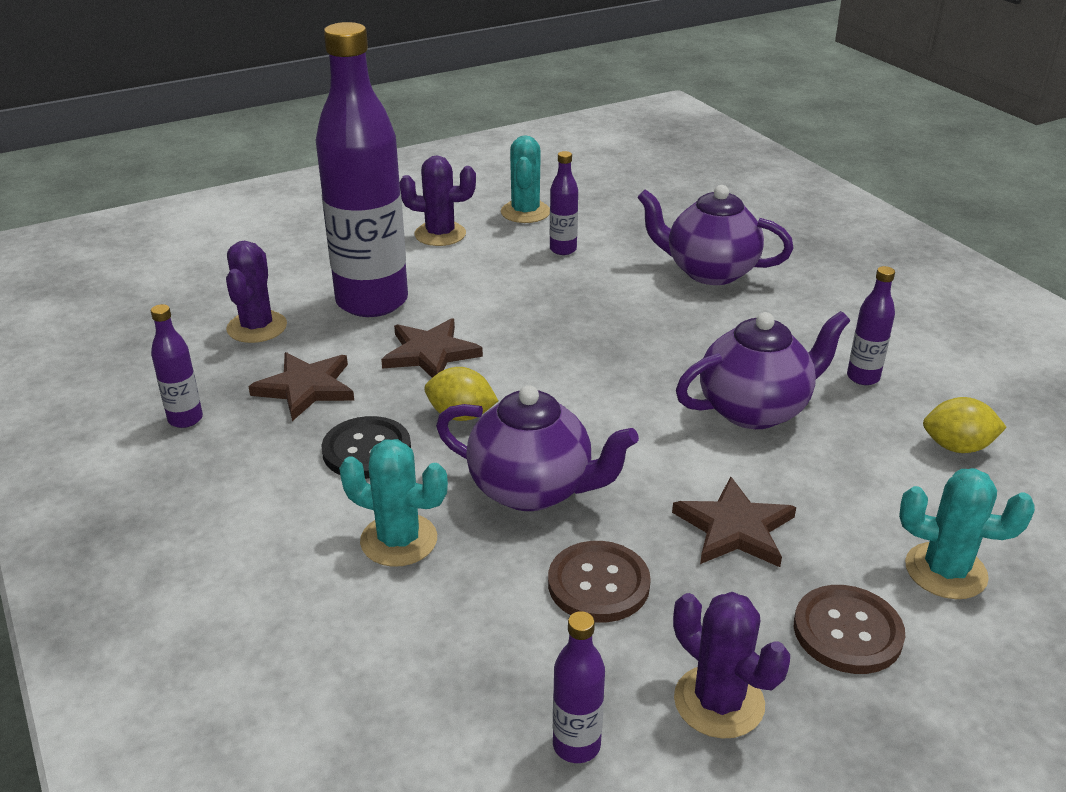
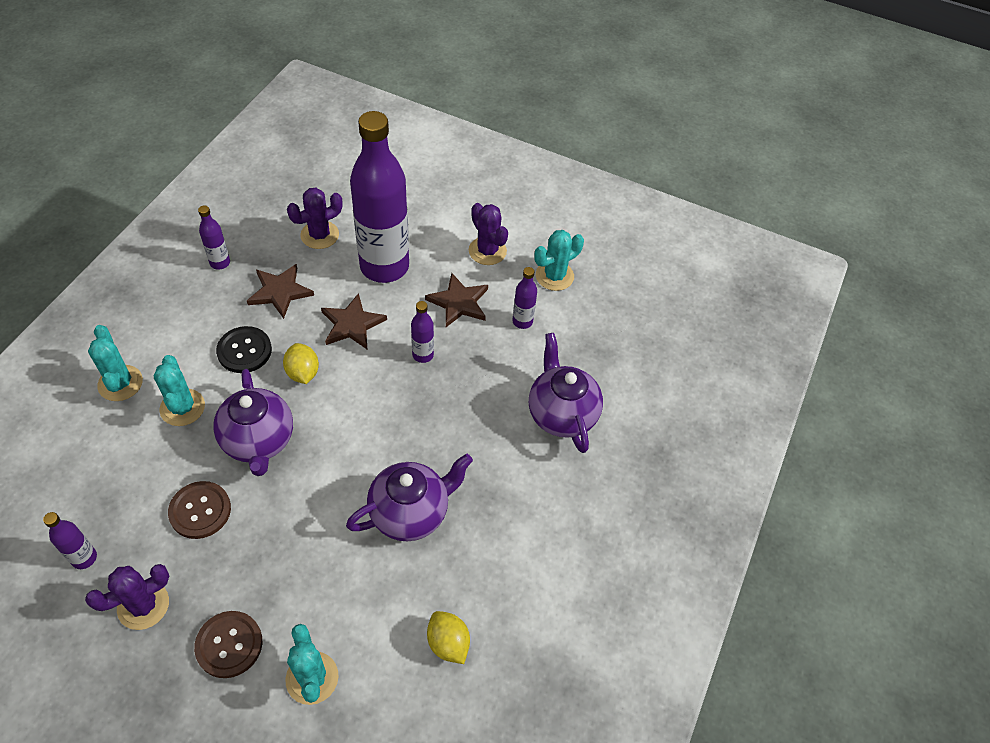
camera: 50 degrees right, 20 degrees up
(279, 590) = (120, 383): none -> turquoise cactus
(719, 702) = (143, 605): purple cactus -> purple cactus turned 45 degrees clockwise
(734, 528) = (285, 553): brown star -> brown star (459, 302)
(755, 409) = (410, 513): purple teapot -> purple teapot turned 60 degrees counterclockwise
(863, 377) = (493, 558): purple bottle -> purple bottle (423, 355)

